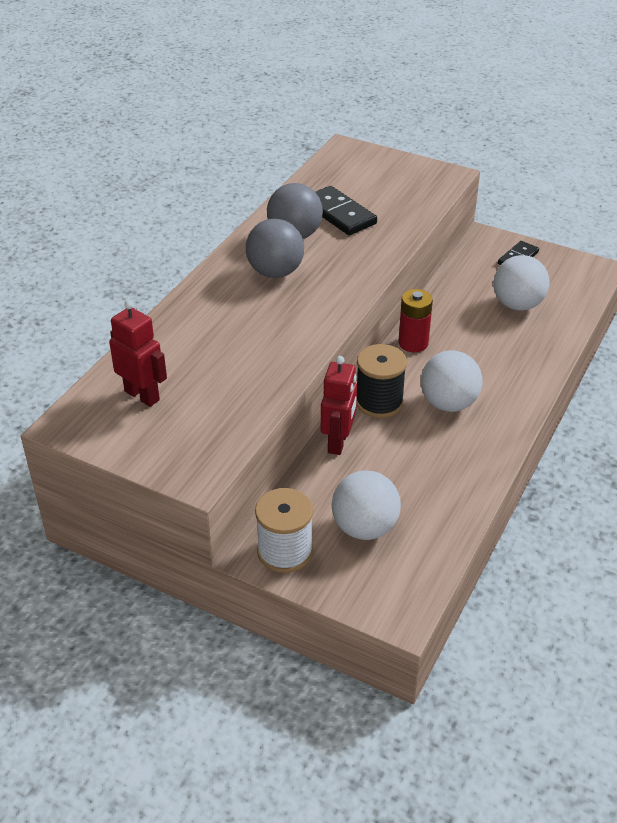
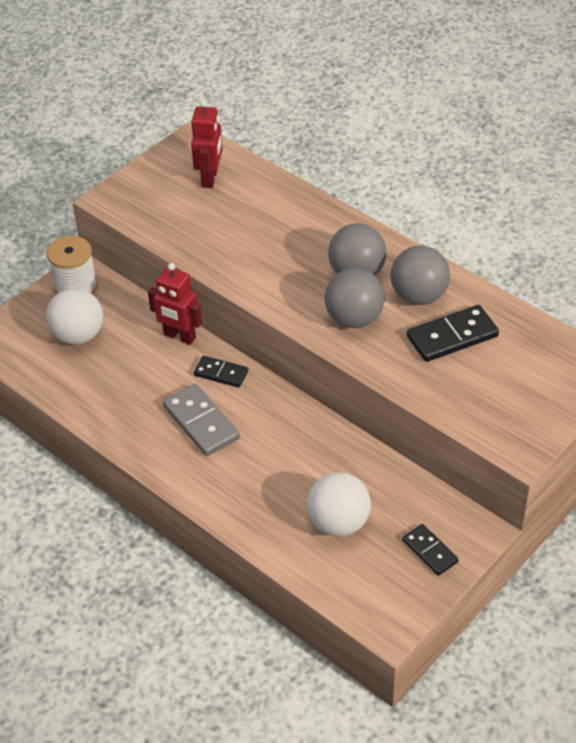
camera: 105 degrees right, 5 degrees up
(142, 395) = (210, 178): red robot -> red robot turned 45 degrees counterclockwise
(337, 266) = (354, 318): none -> grey ball
(379, 402) = (221, 373): black spool -> black domino
(413, 343) = (298, 417): red battery -> none
(448, 403) = (201, 422): white ball -> grey domino

